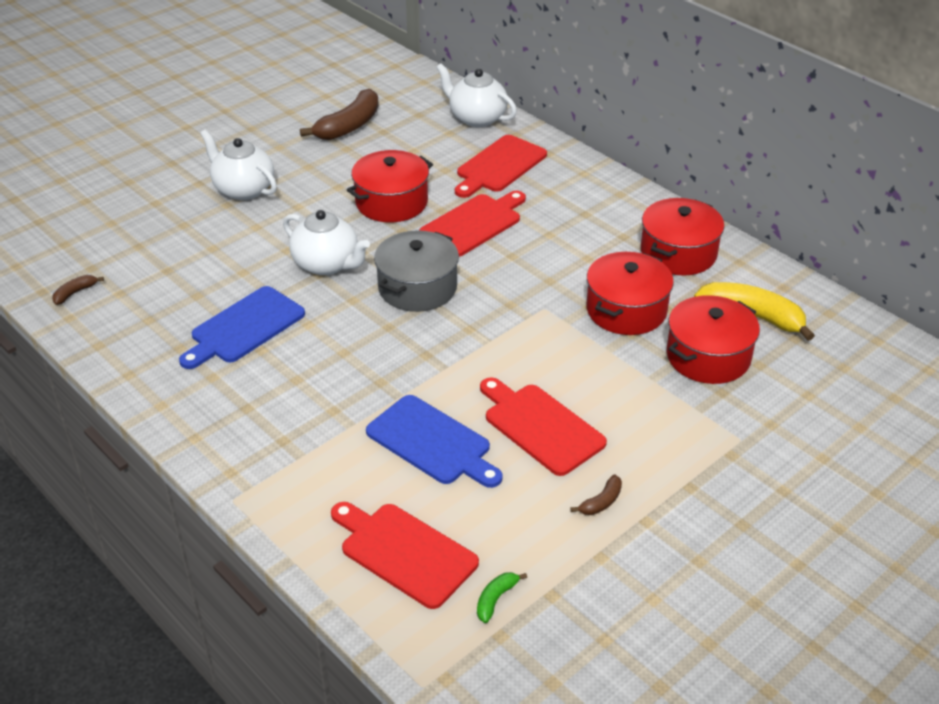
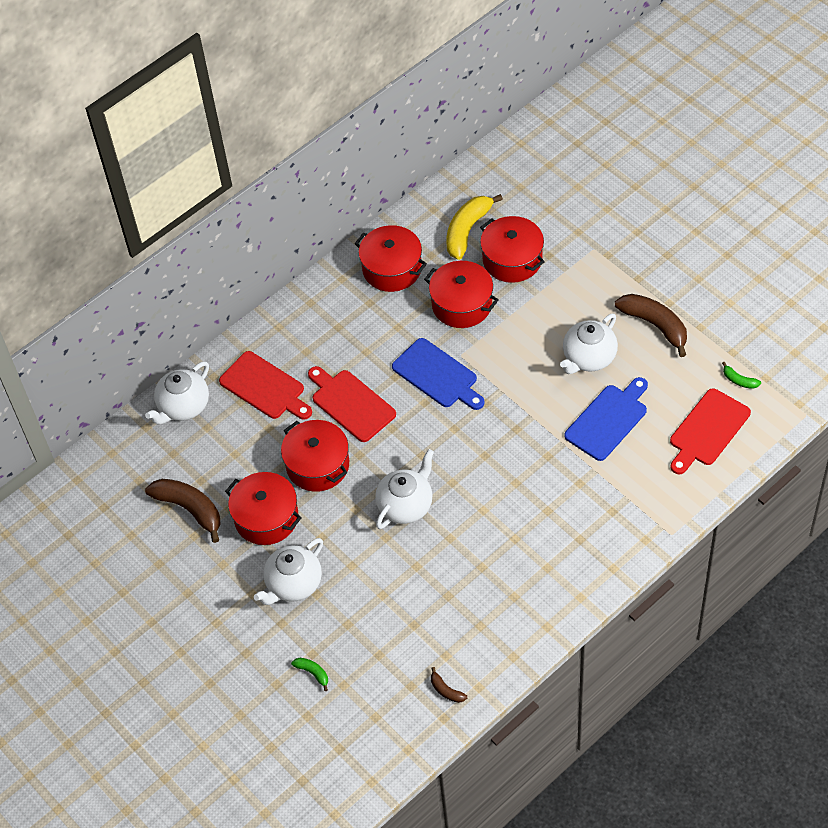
camera: 85 degrees left, 15 degrees up
(132, 203) = (313, 673): none -> green banana
(244, 327) = (488, 554): blue cutting board -> blue cutting board (437, 375)
(329, 171) = (266, 517): none -> red pot
(417, 287) = (436, 439): grey pot -> none
(540, 426) = (588, 358): red cutting board -> white teapot
(601, 502) = (655, 325): brown banana -> brown banana, size x2.15

